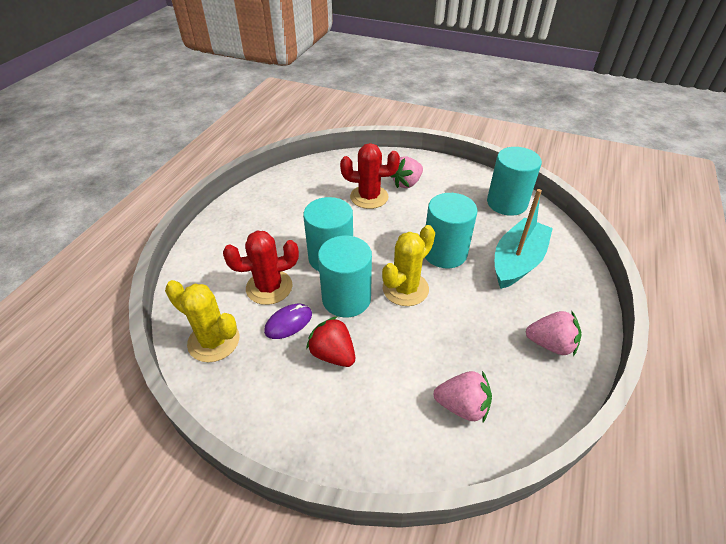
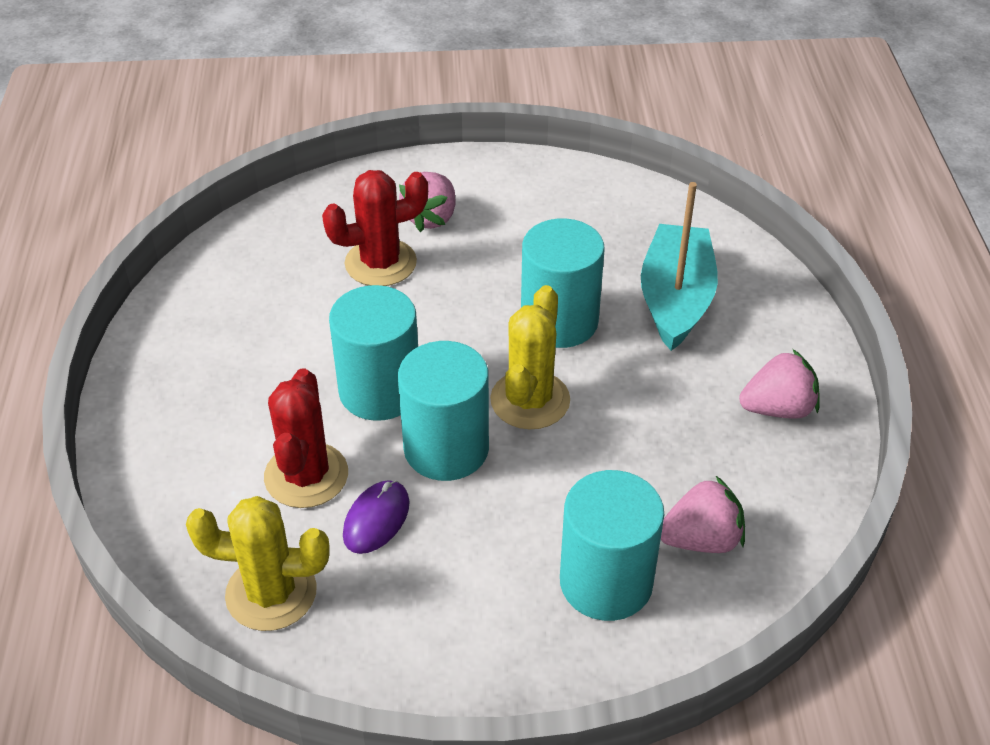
camera: 25 degrees left, 0 degrees up
(269, 287) = (306, 475): red cactus -> red cactus turned 45 degrees counterclockwise
(333, 354) = (477, 540): red strawberry -> none
(507, 203) = (613, 204): turquoise cylinder -> turquoise cylinder (606, 582)

